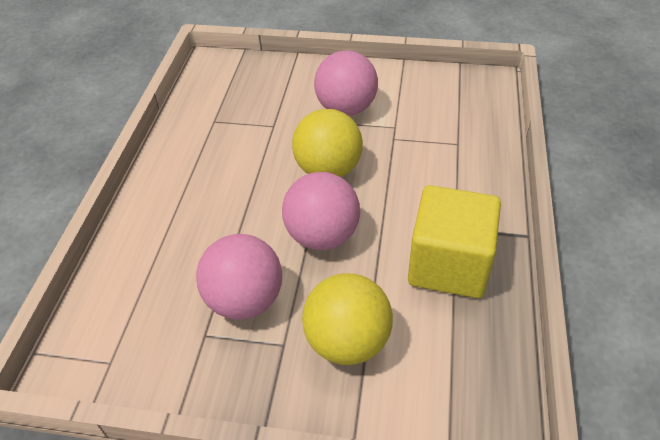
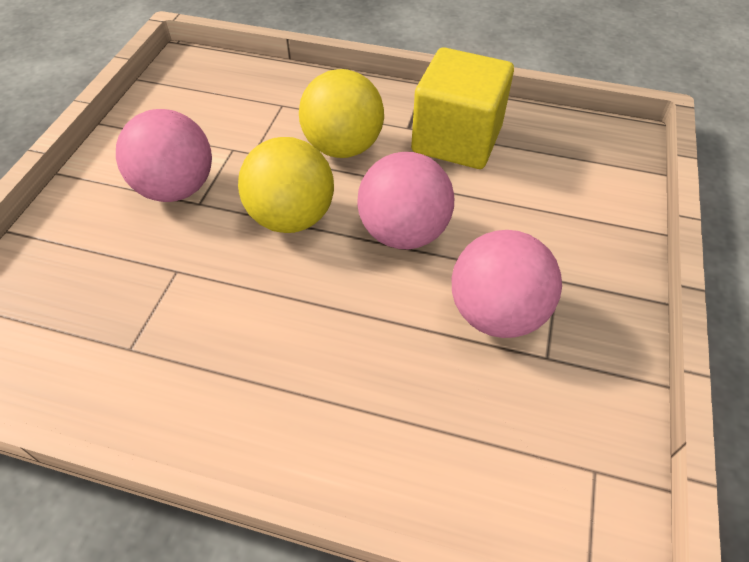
camera: 85 degrees left, 5 degrees up
(347, 341) = (551, 225): yellow ball -> yellow ball (343, 147)

